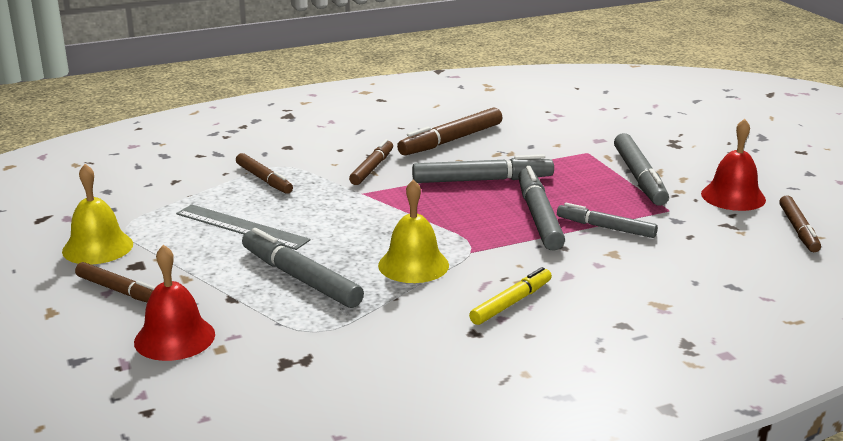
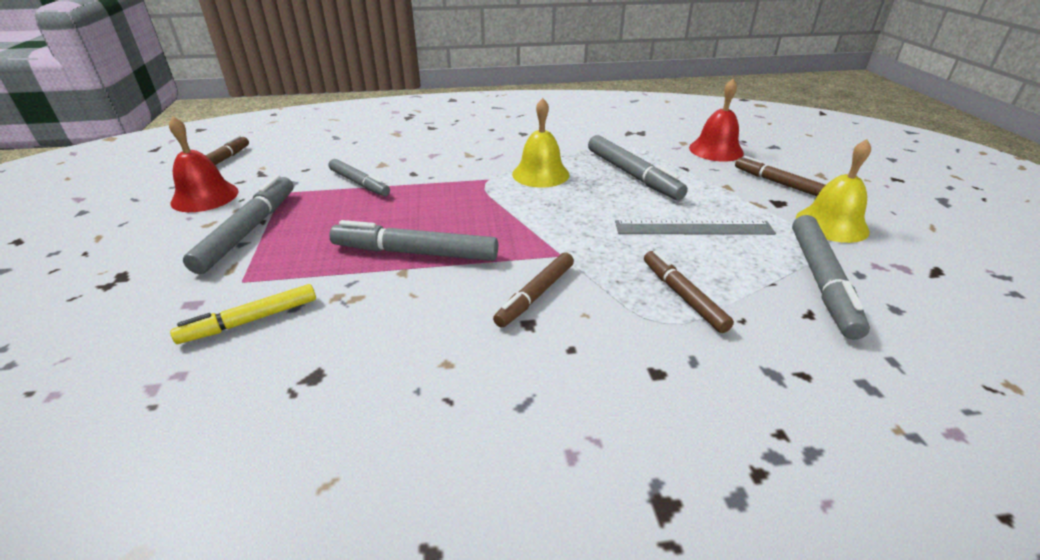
camera: 165 degrees left, 10 degrees up
(241, 227) = (693, 228): grey ruler -> grey ruler turned 45 degrees counterclockwise
(451, 140) = (392, 340): brown marker -> none
(511, 303) = (487, 144): yellow marker -> yellow marker (250, 320)
(539, 217) = (403, 200): grey marker -> grey marker (821, 281)

